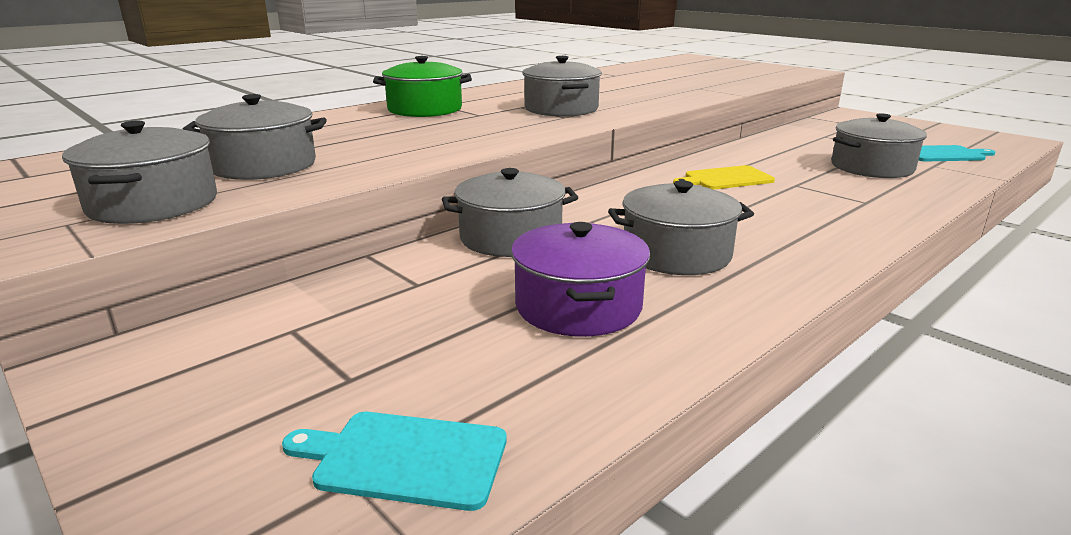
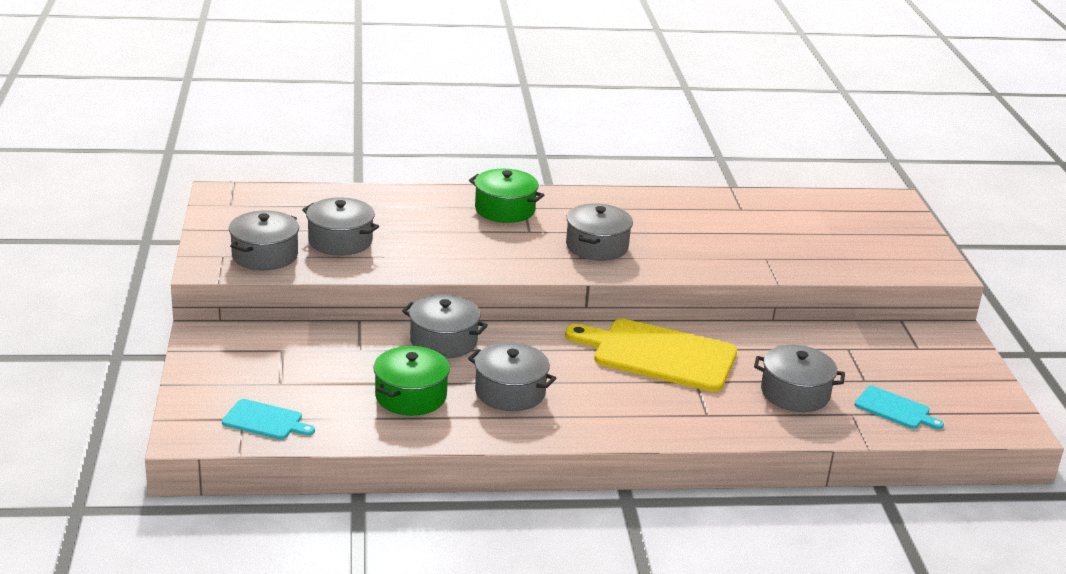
camera: 35 degrees right, 5 degrees up
(404, 458) = (265, 421): turquoise cutting board -> turquoise cutting board turned 150 degrees clockwise
(578, 306) = (411, 396): purple pot -> green pot
(725, 179) = (658, 355): yellow cutting board -> yellow cutting board, size x2.05

